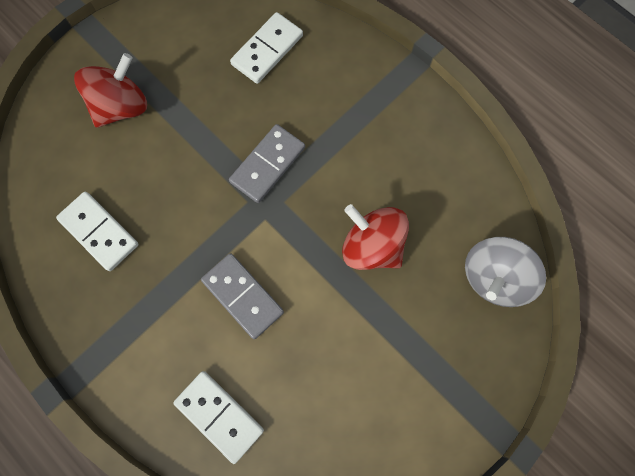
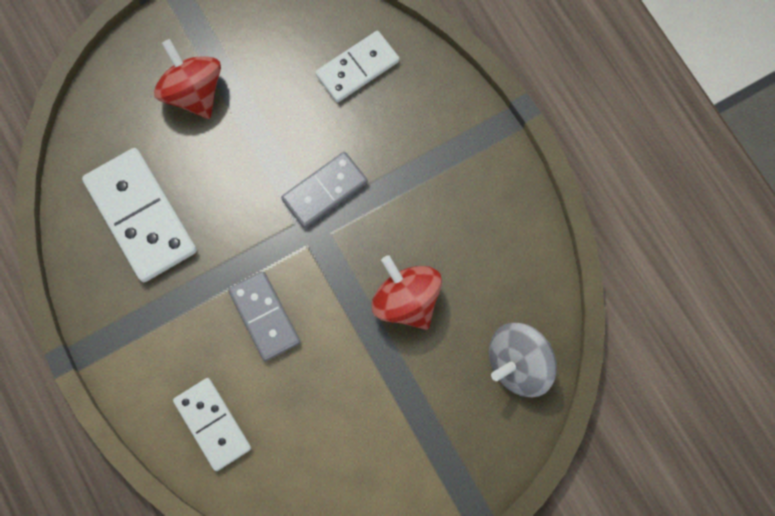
camera: 15 degrees right, 0 degrees up
(99, 232) = (140, 216): white domino -> white domino, size x1.56
(122, 106) = (193, 92): red spinning top -> red spinning top turned 90 degrees counterclockwise

